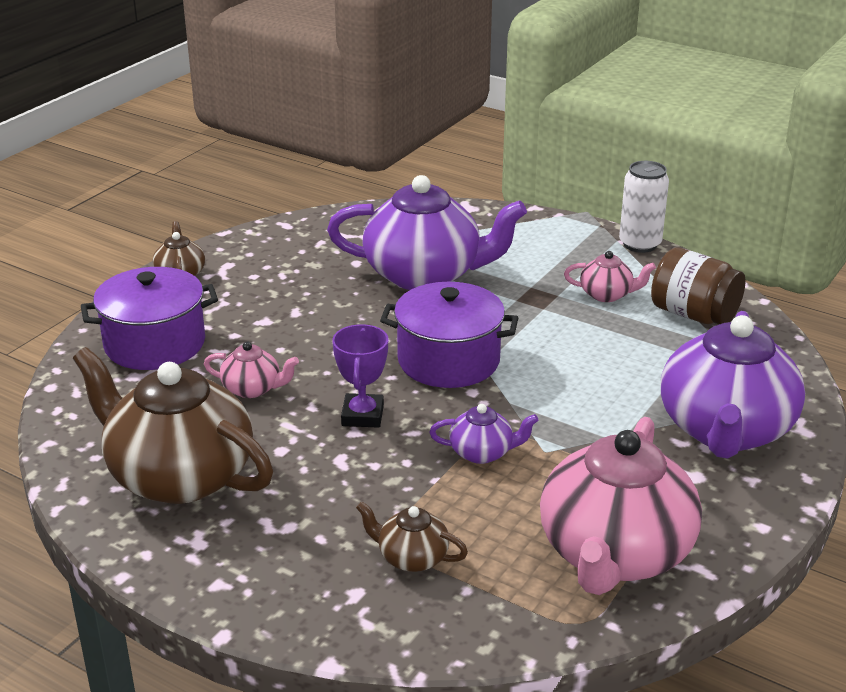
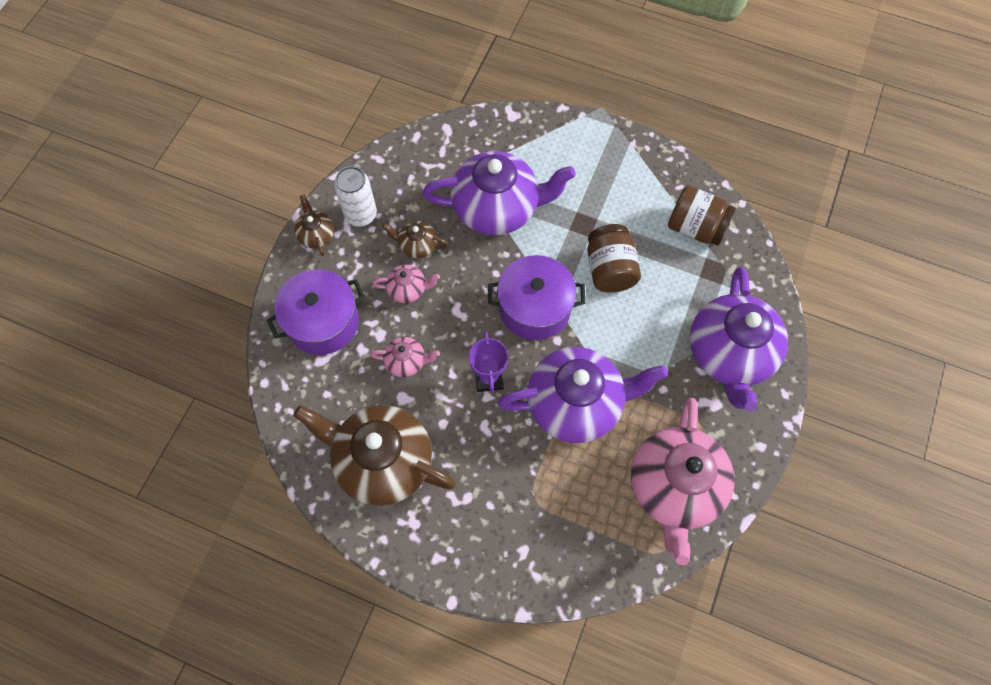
camera: 10 degrees left, 35 degrees up
(412, 557) = (551, 513): brown teapot -> brown teapot (417, 245)
(482, 452) = (576, 404): purple teapot -> purple teapot, size x2.25
(564, 338) = (610, 269): none -> brown jar
(607, 294) = (632, 213): pink teapot -> pink teapot (408, 289)
(640, 244) = (647, 145): white can -> white can (361, 215)

